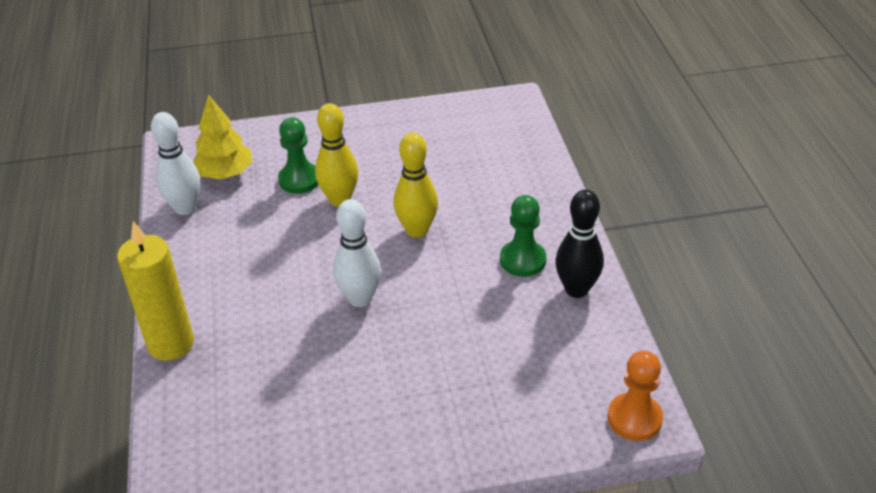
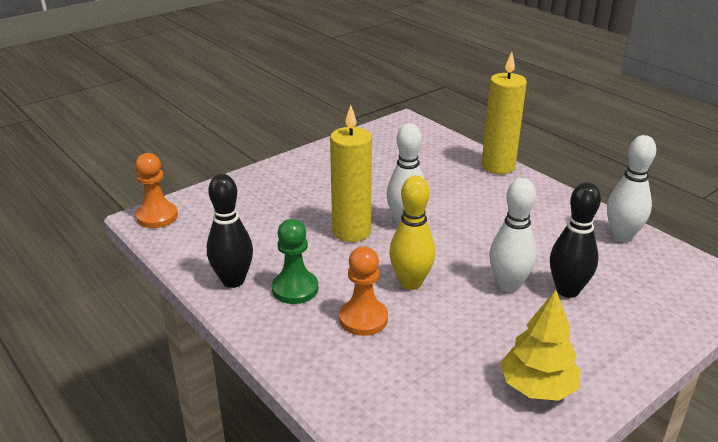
camera: 150 degrees right, 10 degrees down
(225, 173) = (638, 273): yellow tree -> yellow tree (537, 387)
(299, 180) = (567, 290): green pawn -> black bowling pin
(340, 199) = (508, 285): yellow bowling pin -> white bowling pin
(424, 307) = (351, 232): none -> yellow candle
(482, 213) = (363, 319): none -> orange pawn

